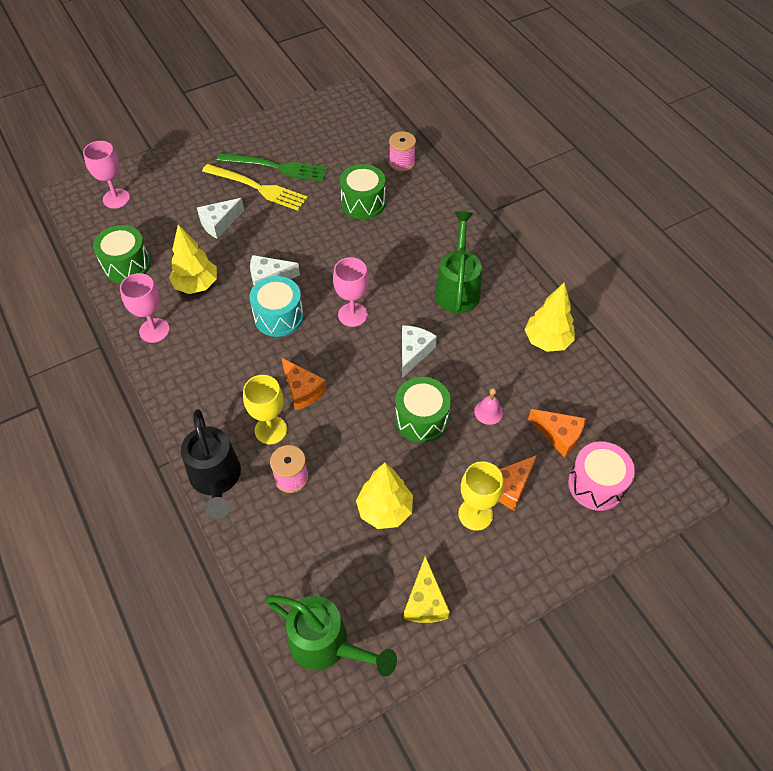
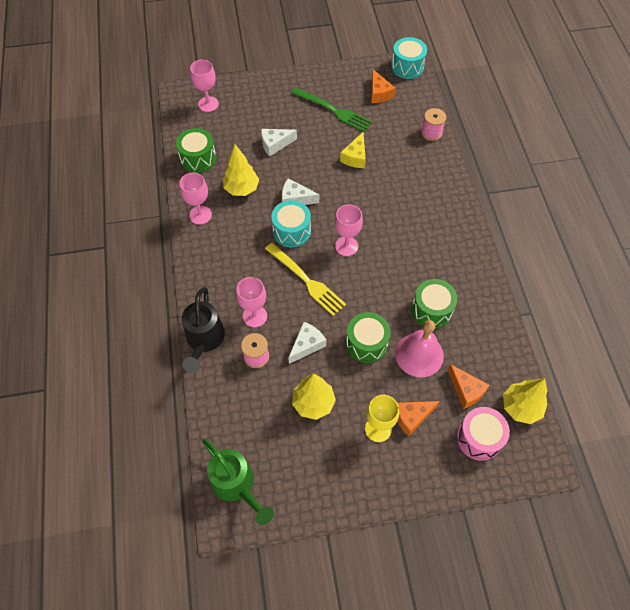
camera: 20 degrees right, 5 degrees up
(258, 188) = (314, 124): yellow fork -> yellow fork (307, 281)
(271, 430) = (255, 316): yellow goblet -> pink goblet
(302, 390) = (288, 293): orange cheese -> orange cheese (379, 93)
(345, 99) = (407, 67): none -> turquoise drum
(363, 203) = (388, 158): green drum -> green drum (431, 310)
(413, 352) = (381, 290): white cheese -> white cheese (307, 345)
(425, 601) = (316, 479): yellow cheese -> yellow cheese (355, 157)
(458, 288) = (434, 249): green watering can -> none
(488, 412) = (419, 354): pink bell -> pink bell, size x2.13
(547, 341) = (488, 313): yellow tree -> yellow tree (520, 407)

